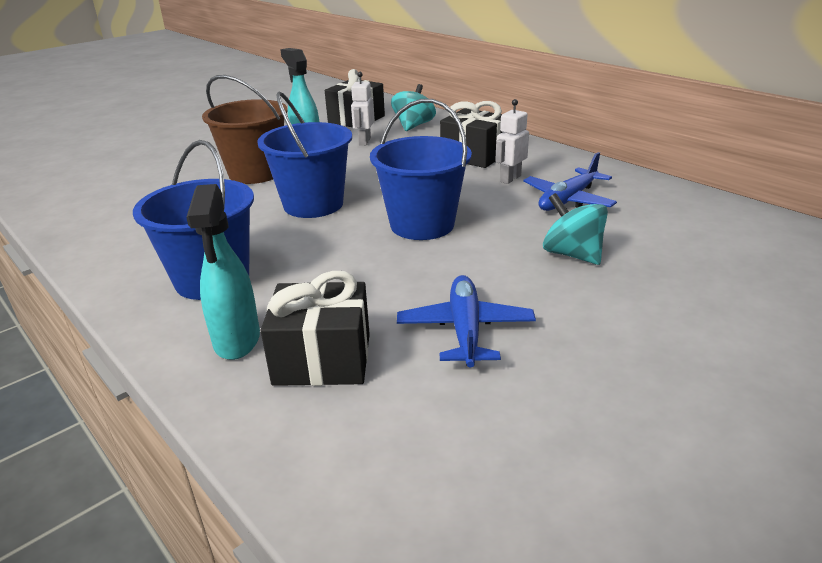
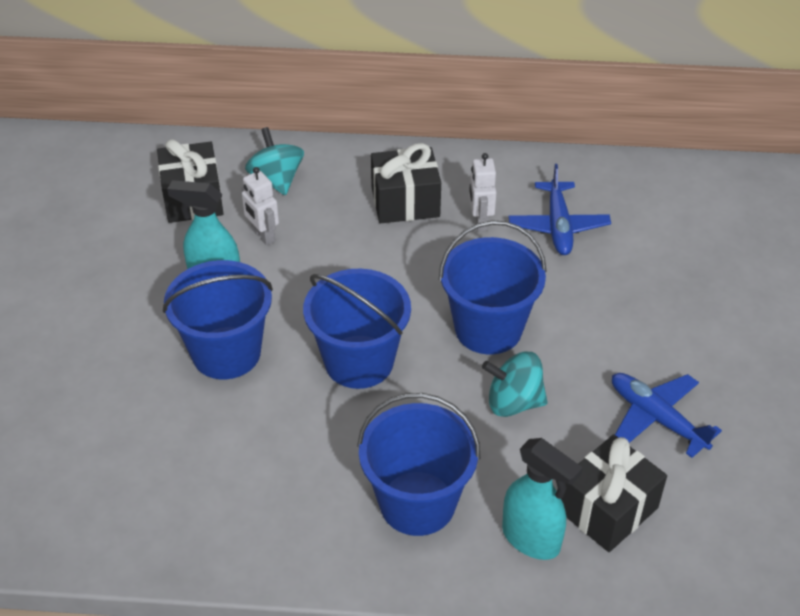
camera: 45 degrees left, 15 degrees up
(255, 173) = (226, 353): brown bucket -> blue bucket
(572, 254) = (634, 295): turquoise spinning top -> turquoise spinning top (514, 402)

